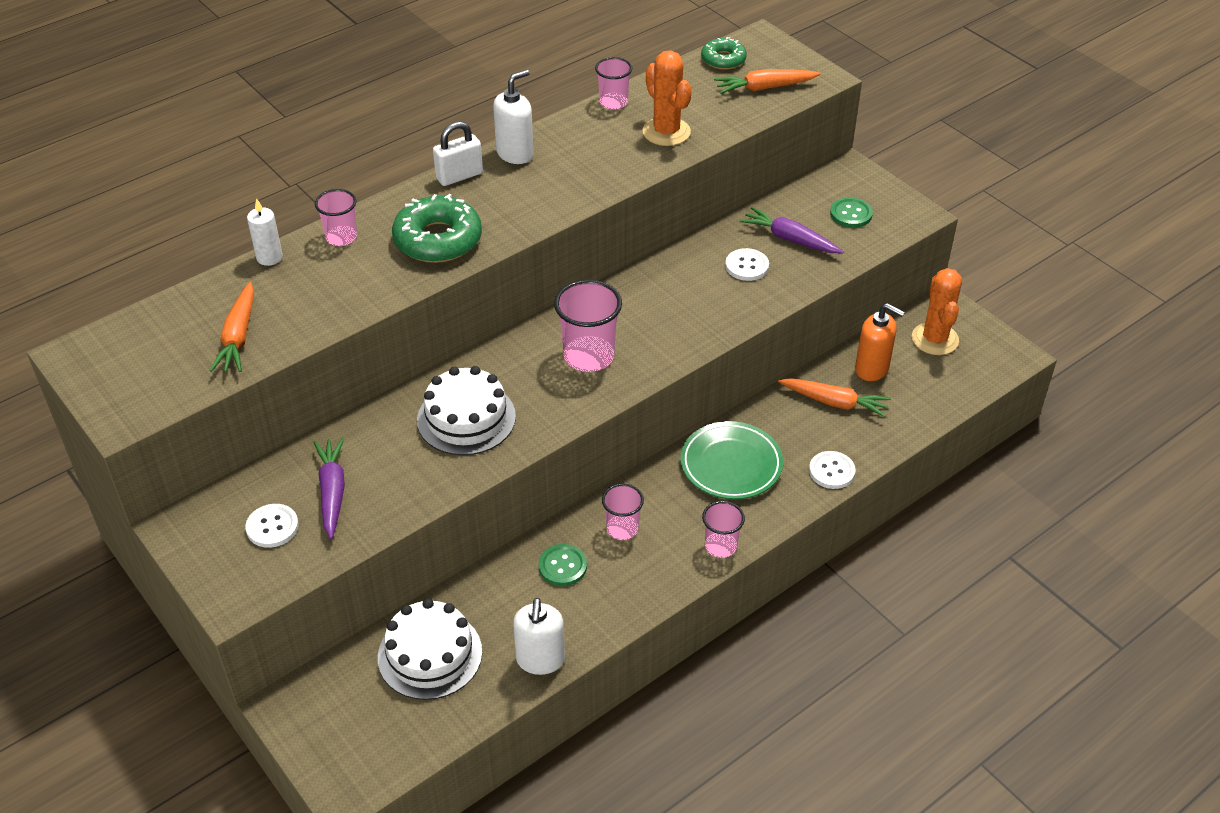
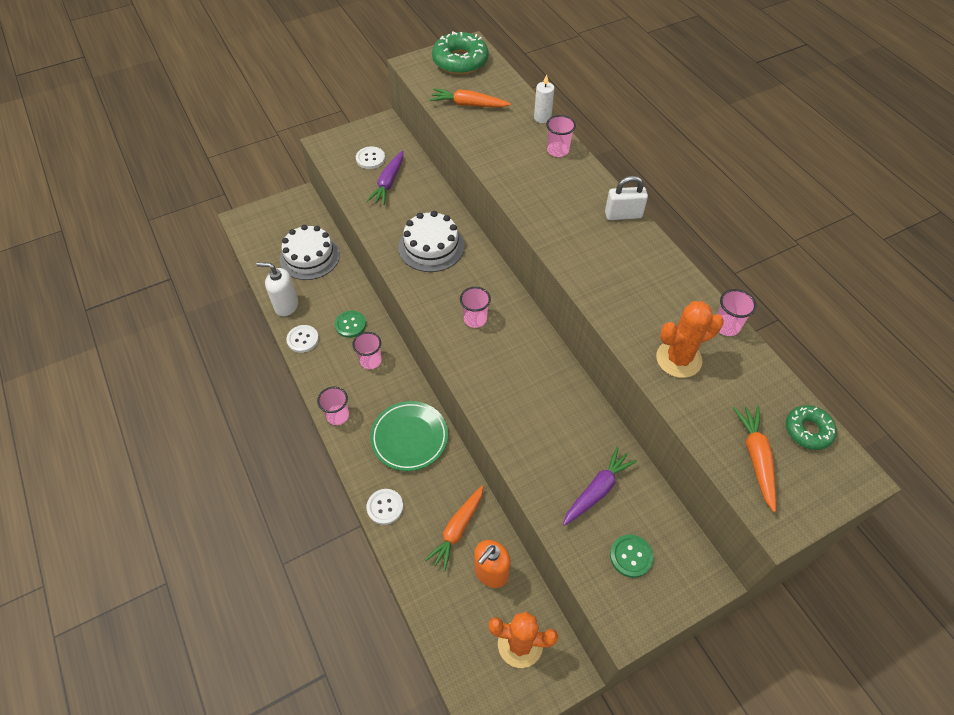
camera: 100 degrees right, 10 degrees up
(332, 492) = (388, 183): purple carrot -> purple carrot turned 105 degrees clockwise
(438, 240) = (547, 198): green donut -> green donut (460, 61)
(459, 176) = (623, 215): white padlock -> white padlock turned 75 degrees counterclockwise
(515, 153) = (650, 250): white soap dispenser -> none
(588, 356) = (475, 319): pink cup -> pink cup, size x0.61
(747, 266) = (563, 446): white button -> white button (303, 339)

